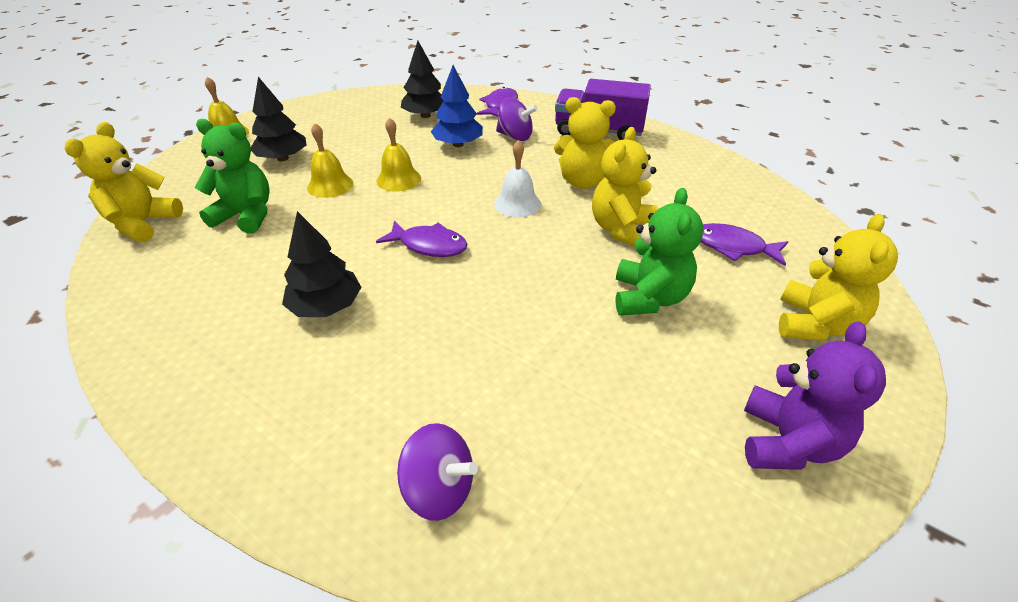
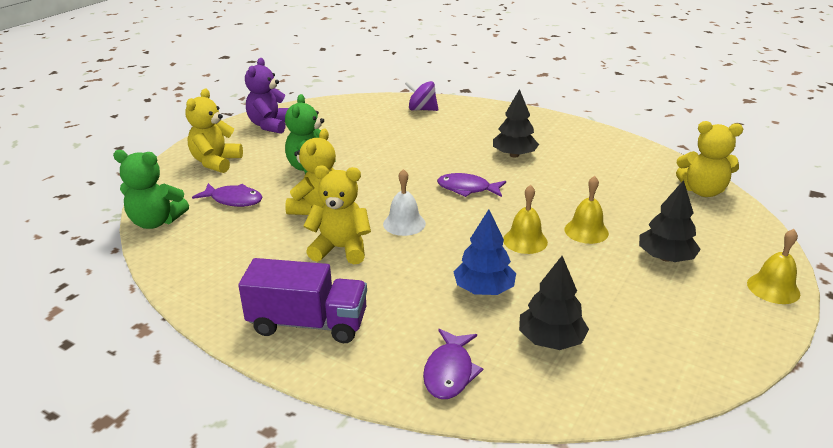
camera: 175 degrees right, 10 degrees down
(143, 224) = (702, 191): yellow teddy bear -> yellow teddy bear turned 90 degrees clockwise
(246, 216) = (629, 201): green teddy bear -> green teddy bear (156, 222)
(515, 136) = (417, 307): purple spinning top -> none

